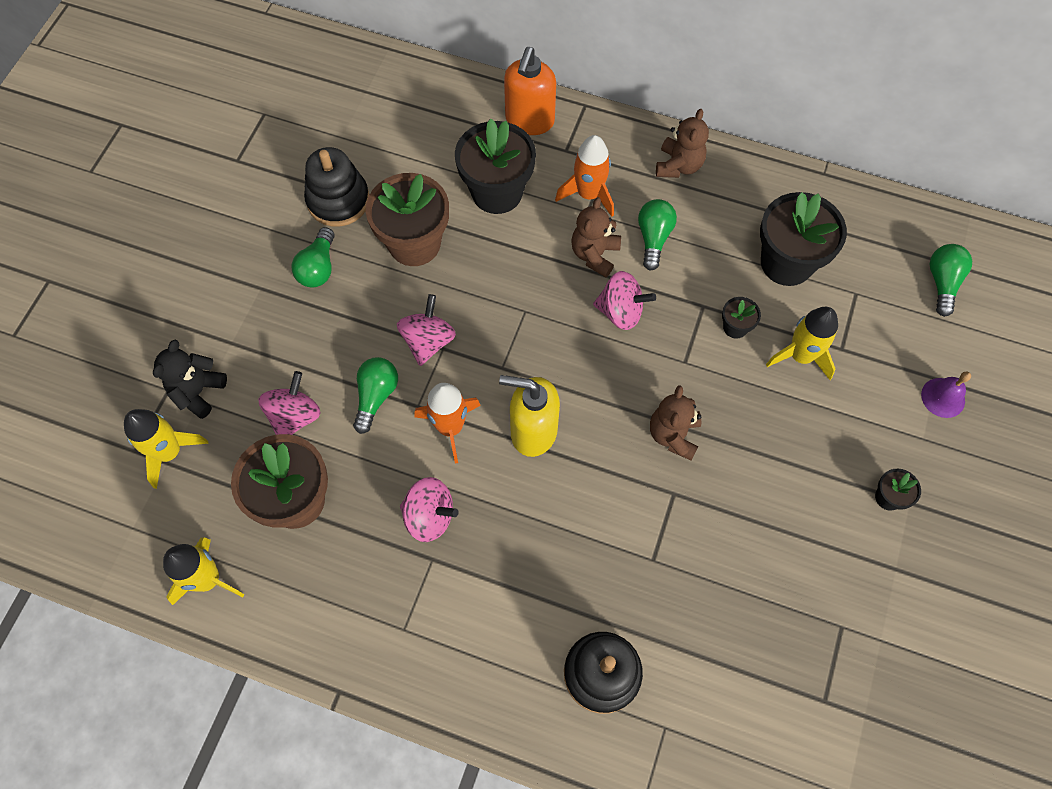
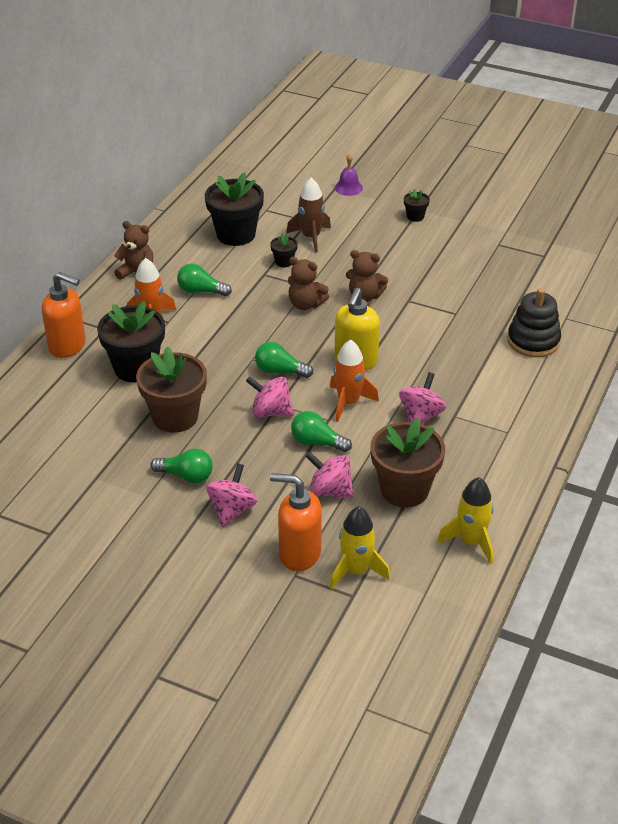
camera: 85 degrees left, 25 degrees down
(198, 391) = (299, 553): black teddy bear -> orange soap dispenser
(338, 200) = (117, 463): black stacking toy -> none
(594, 255) = (209, 321): brown teddy bear -> brown teddy bear (305, 304)
(621, 312) = (262, 312): pink spinning top -> pink spinning top (232, 510)
(800, 356) = (311, 237): yellow rocket -> brown rocket
(942, 283) = (265, 176): green light bulb -> green light bulb (280, 371)

